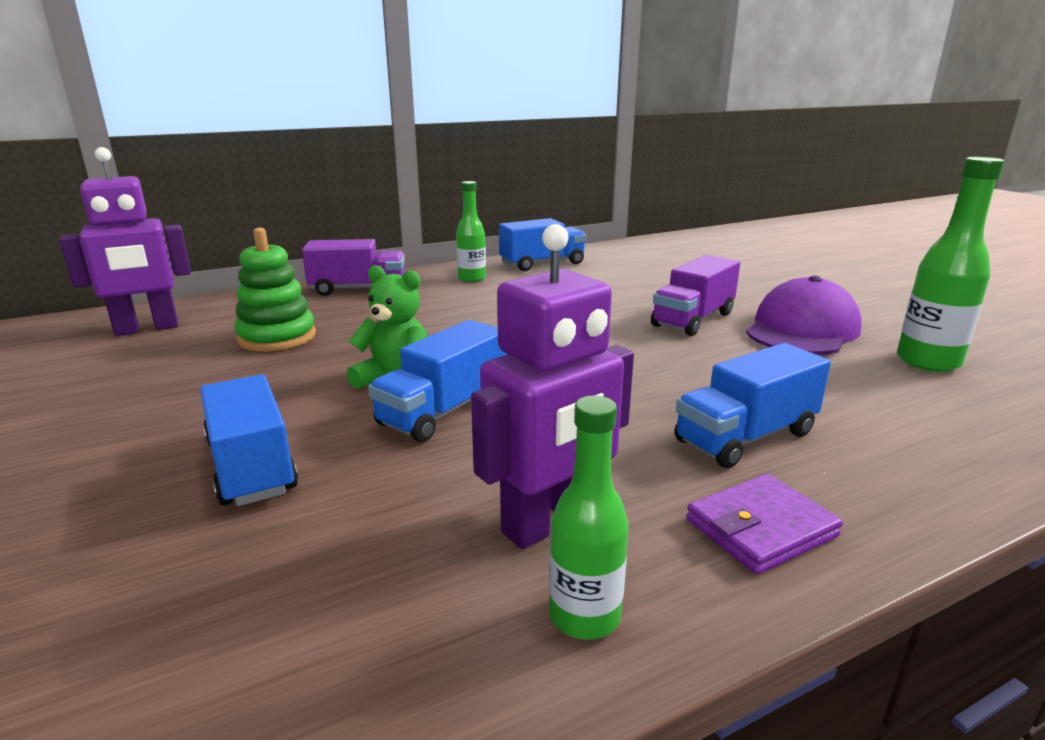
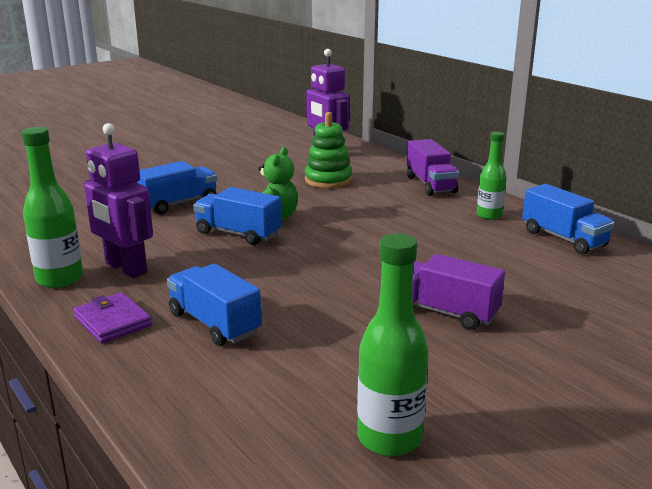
camera: 80 degrees right, 0 degrees up
(584, 616) = (60, 279): green bottle -> green bottle, size x1.50
(802, 329) = (449, 370): purple cap -> none

